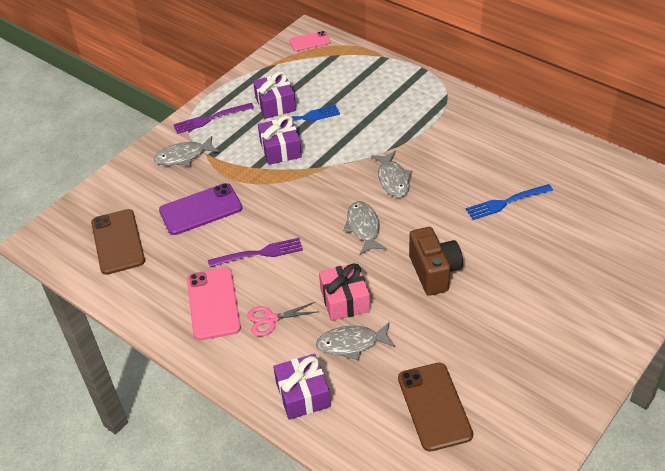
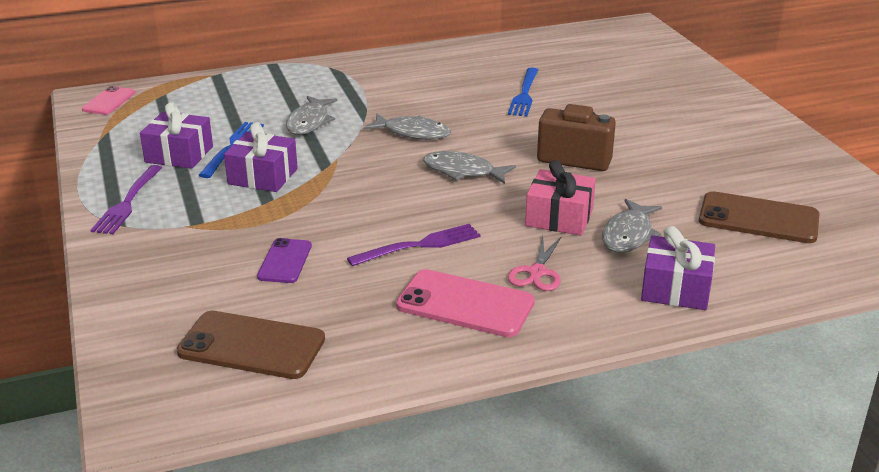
camera: 60 degrees left, 15 degrees down
(183, 156) = (165, 243): grey fish -> grey fish (309, 122)
(201, 209) = (285, 261): purple phone -> purple phone, size x0.60
(259, 253) = (419, 245): purple fork -> purple fork turned 45 degrees clockwise

